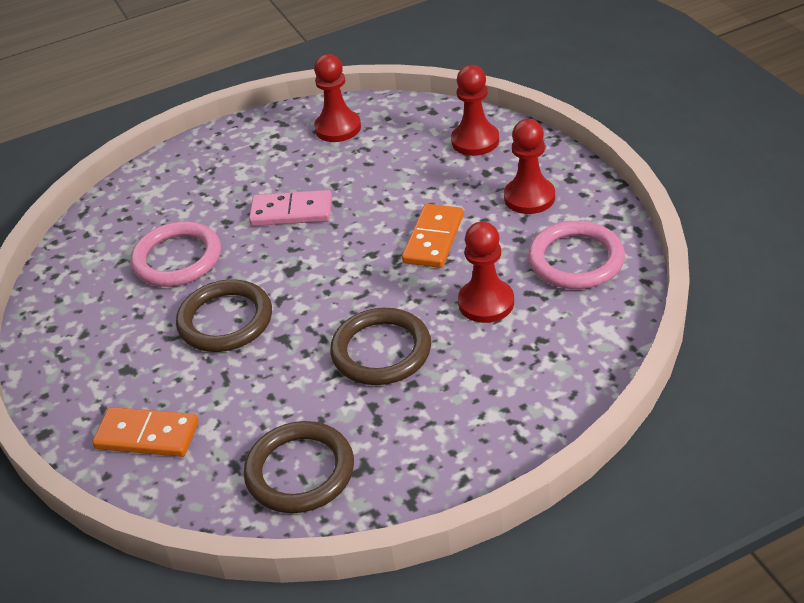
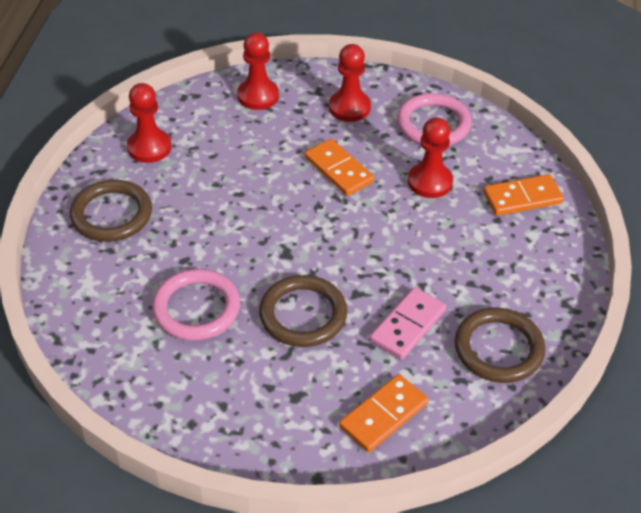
camera: 60 degrees left, 5 degrees up
(291, 212) = (219, 220): pink domino -> pink domino (408, 326)
(381, 351) = (423, 252): brown ring -> brown ring (111, 214)
(540, 378) = (522, 198): none -> orange domino

